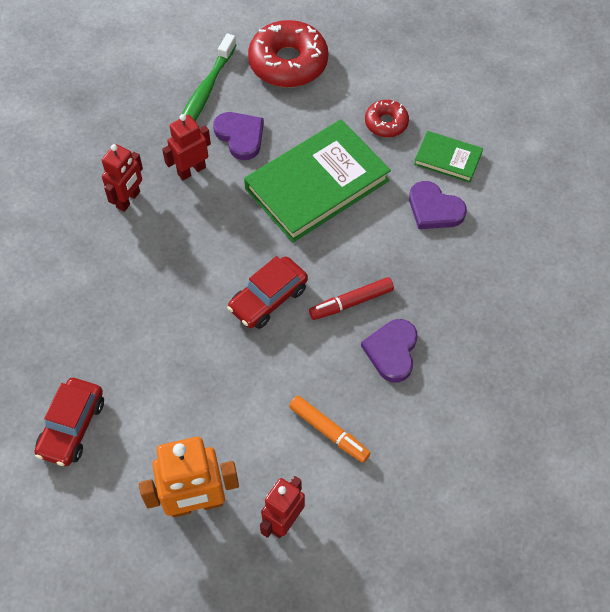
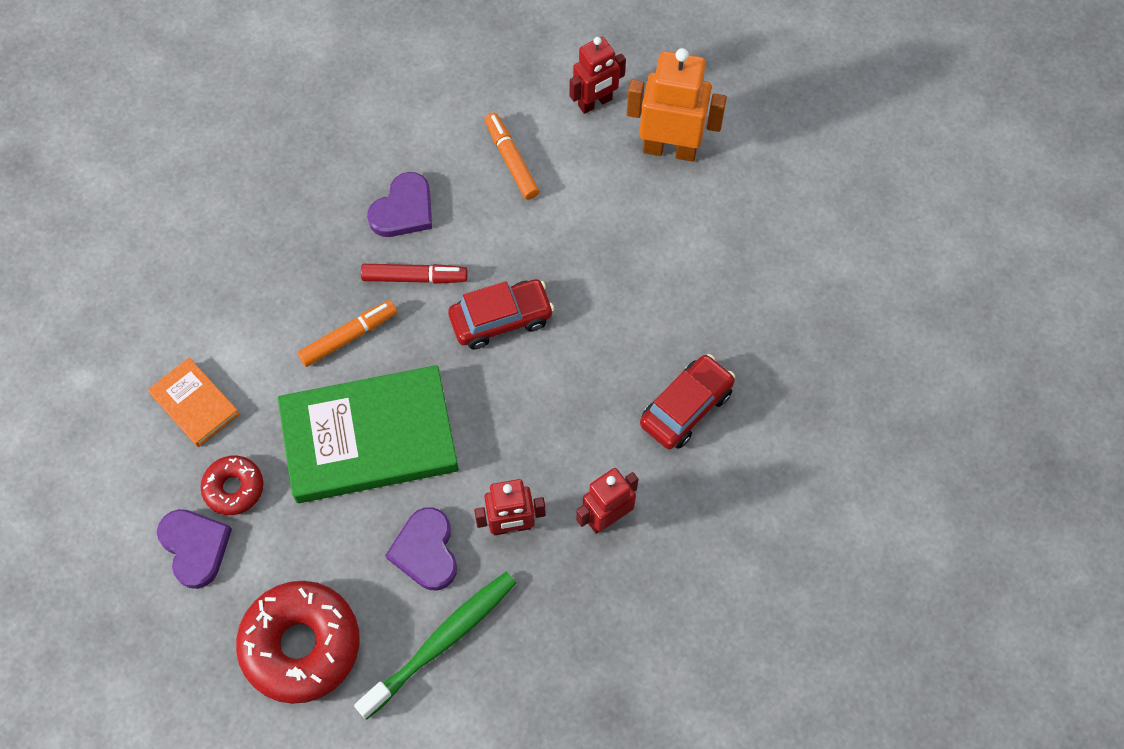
camera: 155 degrees left, 5 degrees up
(72, 427) = (766, 268): red car -> red car (686, 408)
(373, 241) = (348, 337): none -> orange marker
(434, 209) = (255, 346): purple heart -> purple heart (195, 547)
(447, 159) = (194, 404): green book -> orange book

